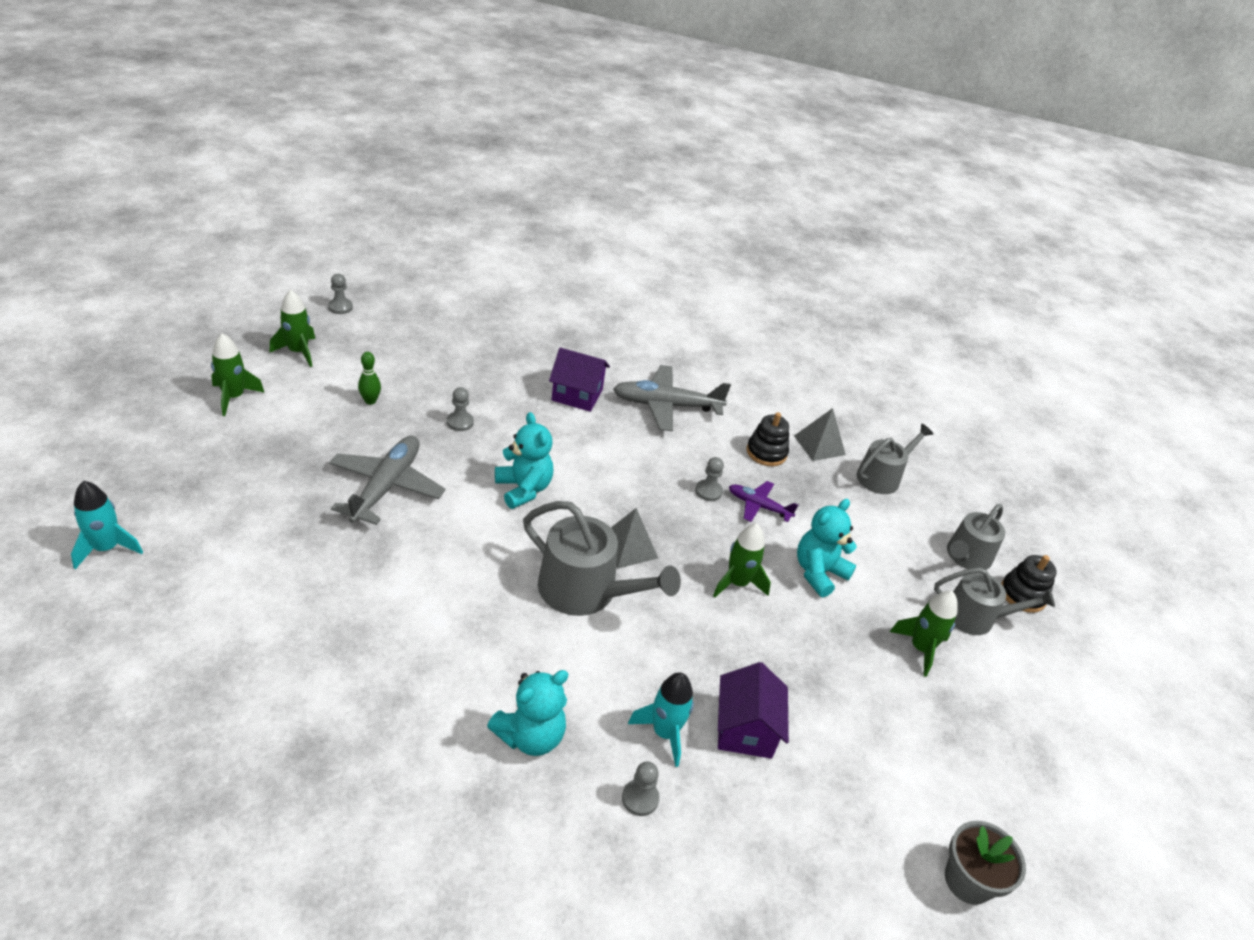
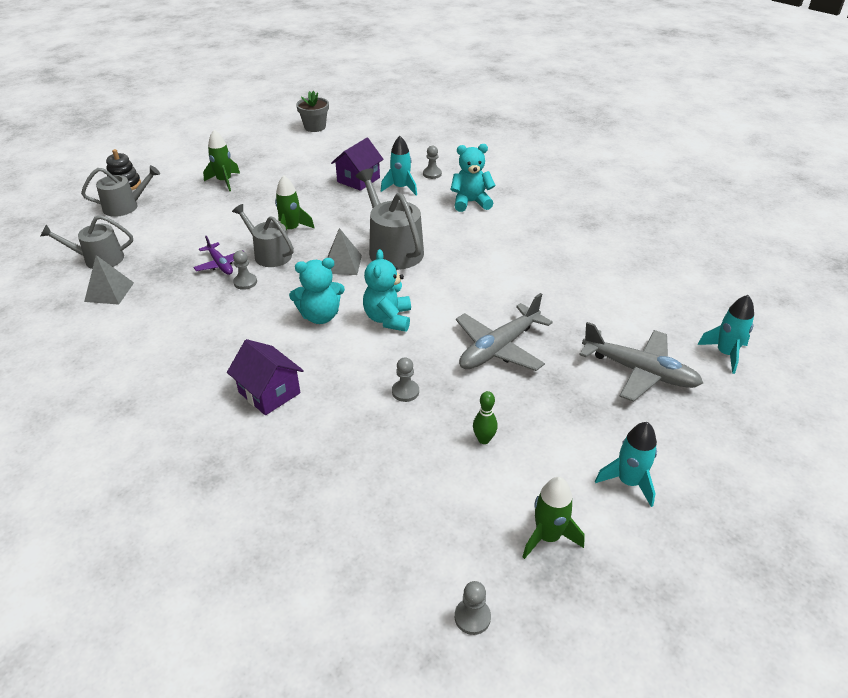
camera: 145 degrees left, 0 degrees up
(234, 397) = (628, 482): green rocket -> turquoise rocket
(666, 405) = (195, 359): grey plane -> grey plane (639, 371)
(766, 452) = (161, 297): black stacking toy -> none
(818, 573) = (232, 222): turquoise teddy bear -> turquoise teddy bear (320, 316)
(975, 617) = (171, 184): grey watering can -> grey watering can (269, 254)

